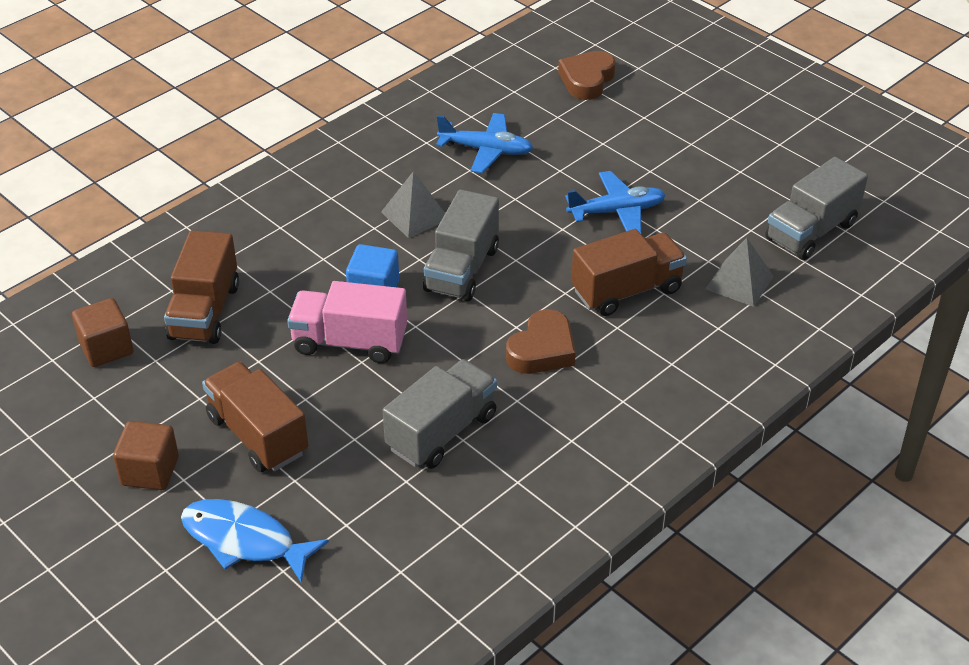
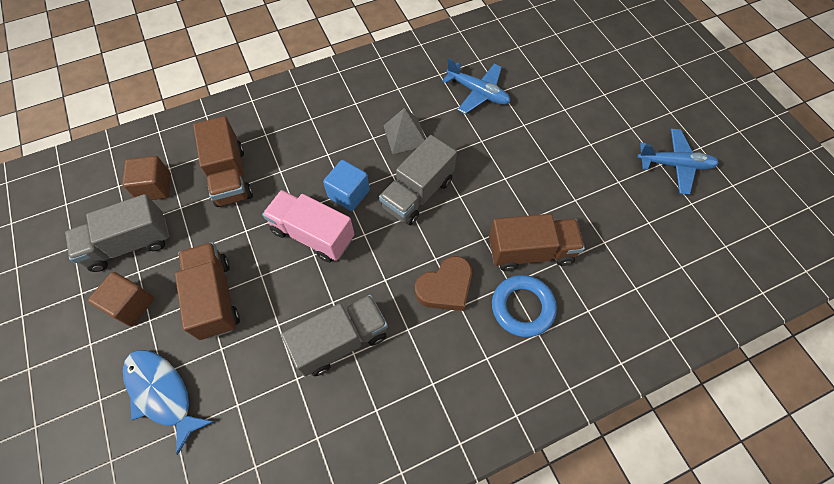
camera: 20 degrees right, 20 degrees up
(205, 312) = (230, 176): brown truck -> brown truck turned 45 degrees counterclockwise
(587, 80) = (574, 50): brown heart -> none
(616, 211) = (551, 174): blue plane -> blue plane (674, 165)
(642, 344) = (522, 307): none -> blue ring
(739, 282) = (621, 271): grey pyramid -> none
(811, 231) = (697, 239): grey truck -> grey truck (129, 244)

